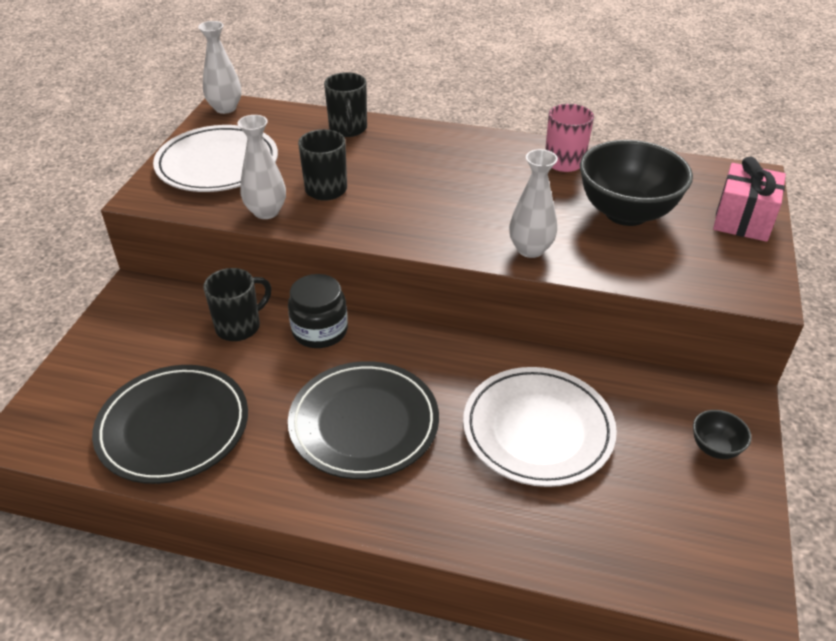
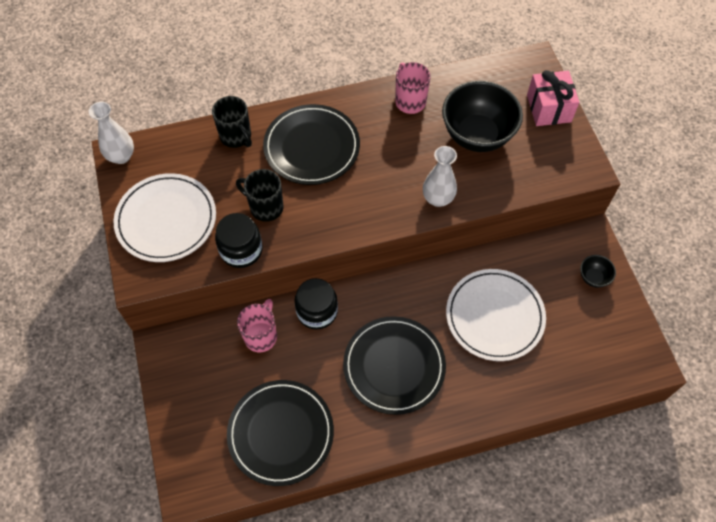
camera: 30 degrees left, 20 degrees up
(239, 326) = (261, 336): black mug -> pink mug
(266, 212) = (241, 250): white vase -> black jar
(419, 161) = (312, 147): none -> black plate

